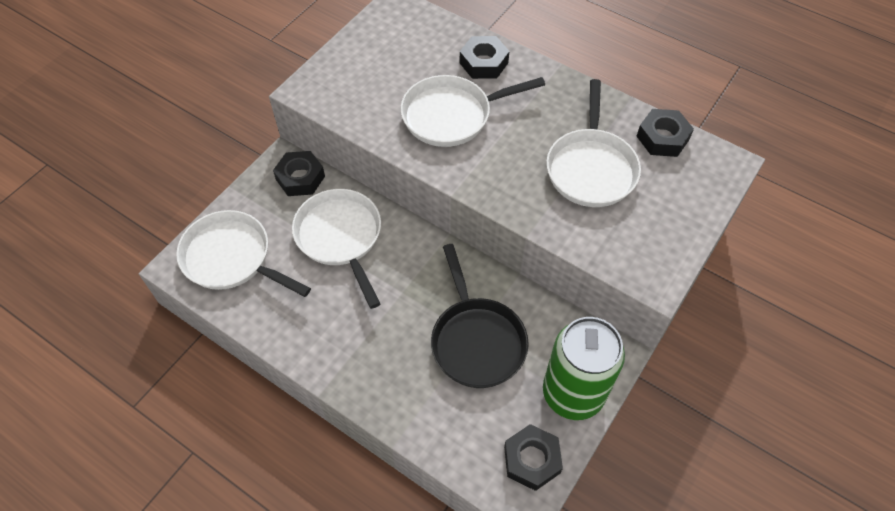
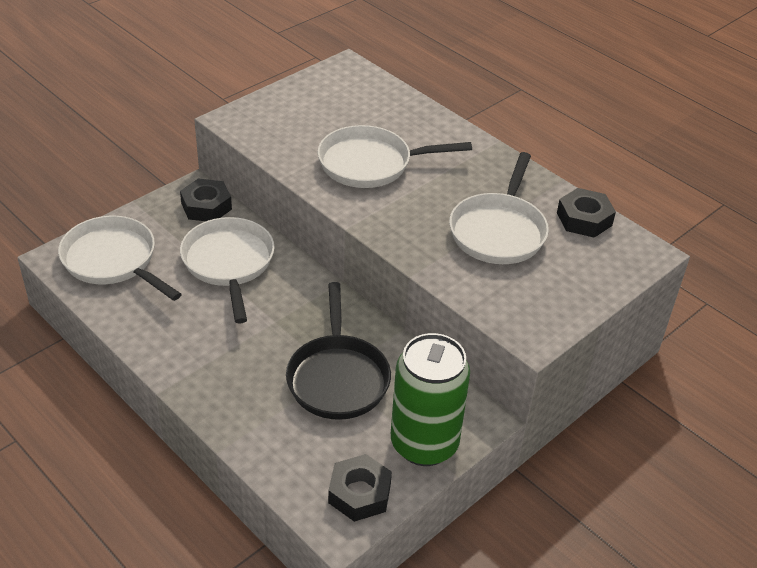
camera: 10 degrees right, 15 degrees down
(484, 63) = (419, 126): black nut -> none

